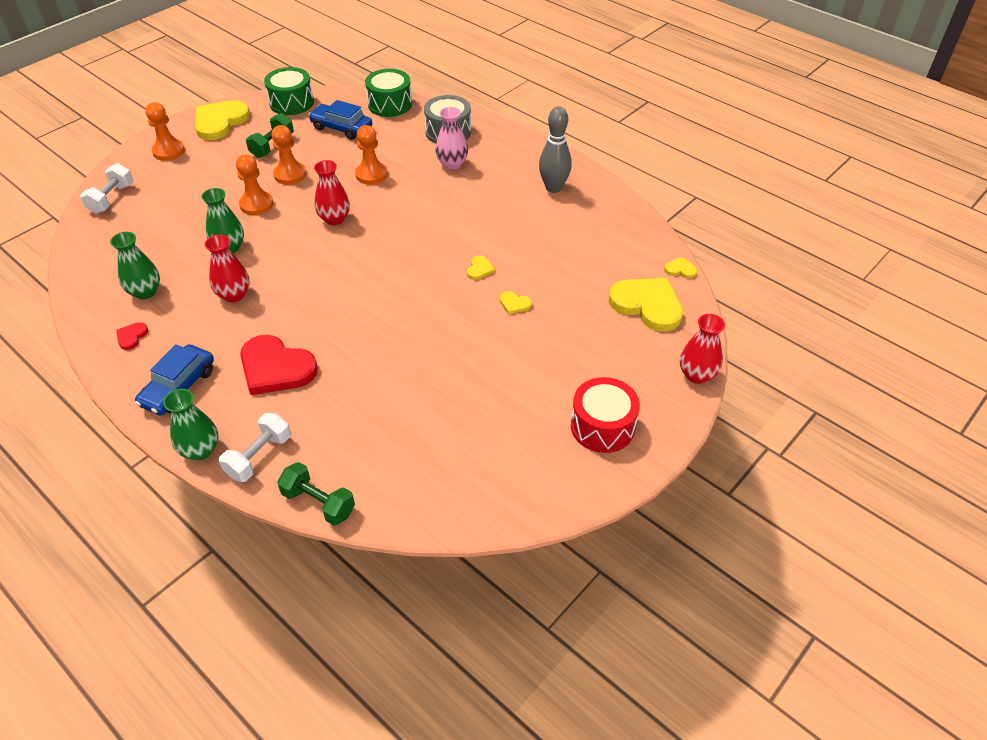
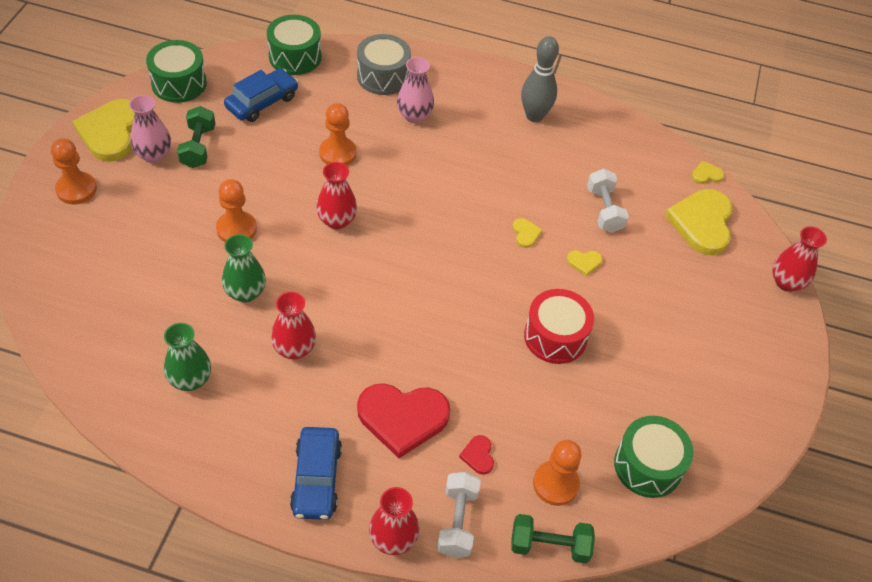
camera: 30 degrees left, 5 degrees up
(111, 199) = (54, 274): white dumbbell -> white dumbbell (604, 210)
(131, 336) = (218, 439): red heart -> red heart (478, 456)
(200, 450) = (393, 539): green vase -> red vase
(237, 143) = (154, 155): none -> pink vase
(290, 174) = (247, 179): orange pawn -> orange pawn (555, 484)
(341, 128) = (262, 102): blue car -> blue car turned 135 degrees clockwise
(452, 474) = (648, 465): none -> green drum
(602, 426) = (743, 365): red drum -> red drum (555, 336)
(647, 305) = (702, 223): yellow heart -> yellow heart turned 90 degrees counterclockwise

